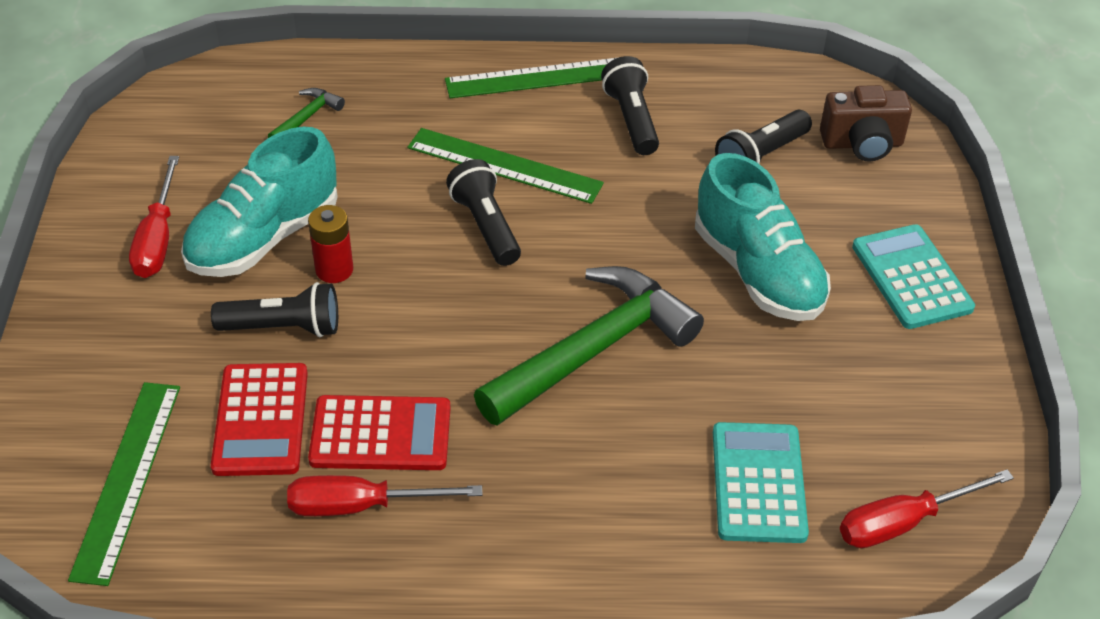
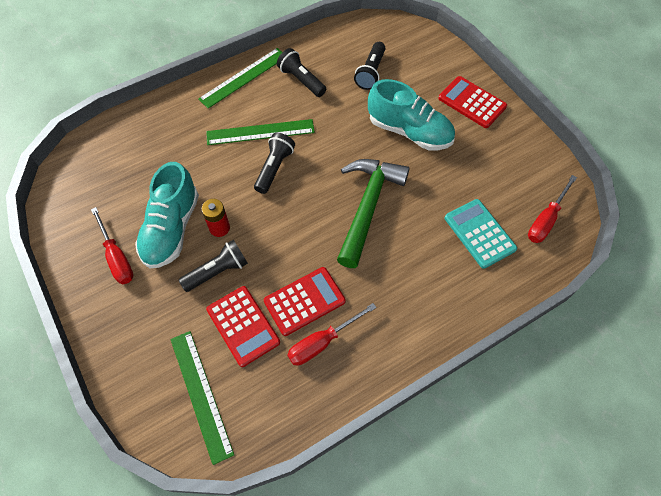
camera: 30 degrees left, 15 degrees up
(307, 117) = (144, 152): green hammer -> none
(486, 226) = (274, 168): black flashlight -> black flashlight turned 75 degrees clockwise
(862, 144) = (408, 46): brown camera -> none
(911, 277) = (472, 102): turquoise calculator -> red calculator

